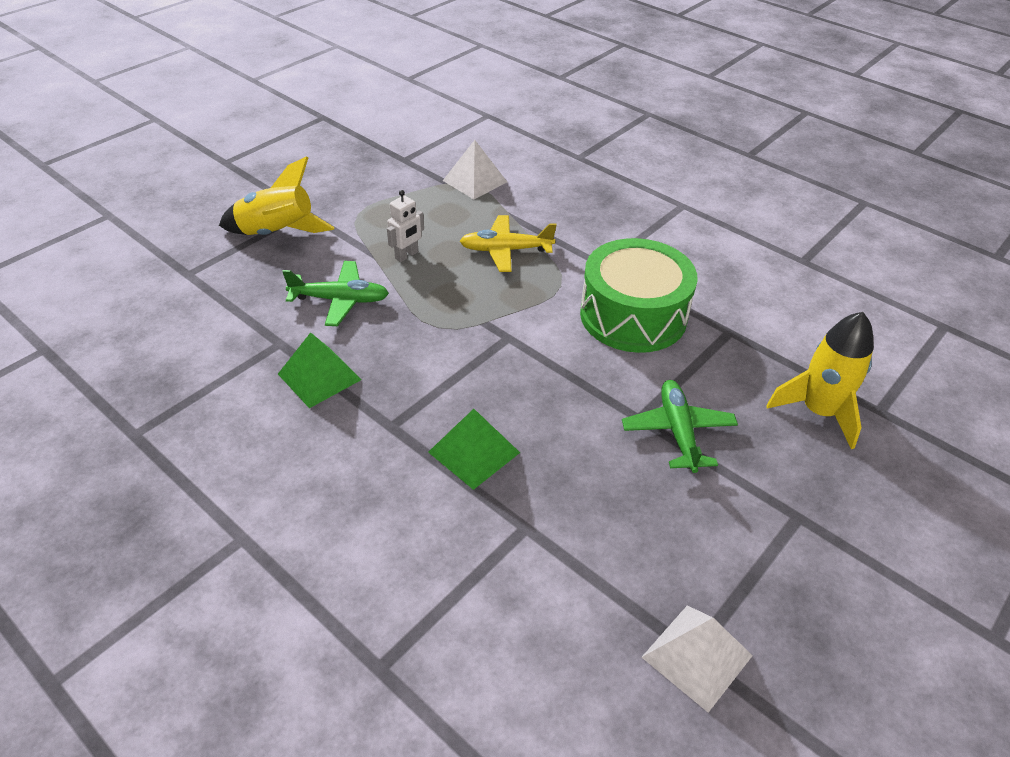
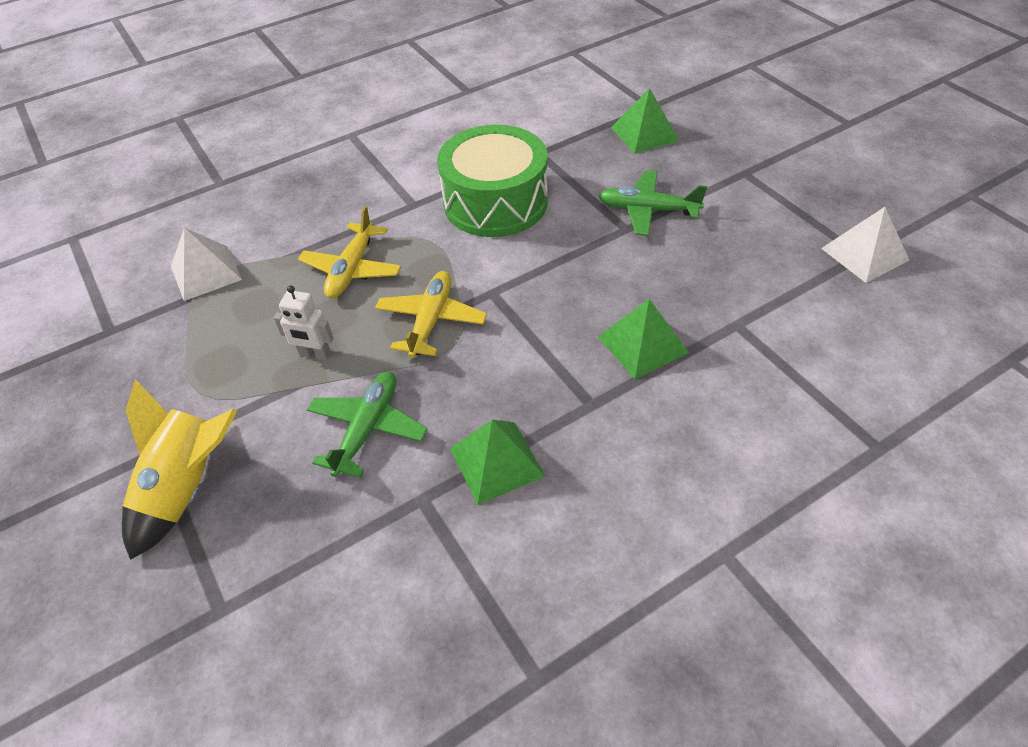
camera: 70 degrees left, 5 degrees up
(407, 255) = (315, 354): white robot -> white robot turned 135 degrees clockwise
(461, 308) = (431, 320): none -> yellow plane
(818, 411) = (644, 134): yellow rocket -> green pyramid

